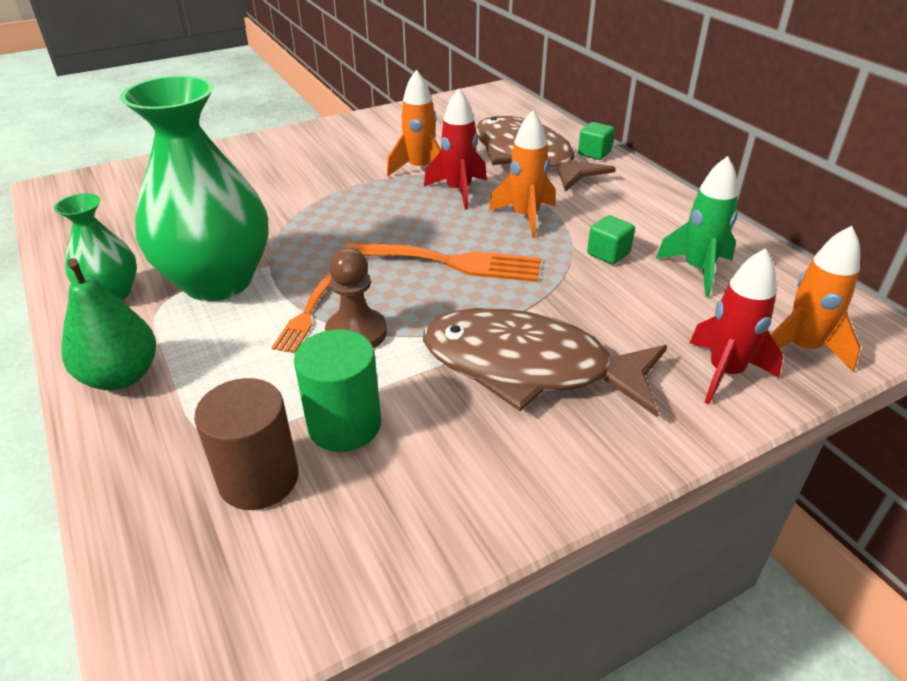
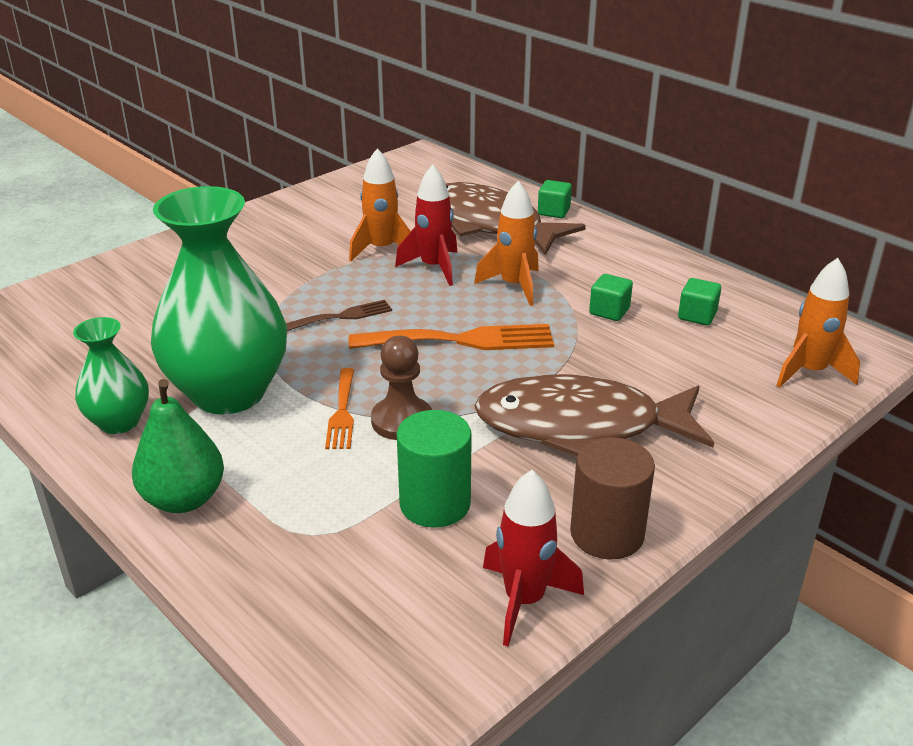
camera: 15 degrees left, 5 degrees down
(259, 479) = (379, 562): brown cylinder -> brown cylinder (607, 534)
(353, 225) = (342, 316): none -> brown fork
(698, 270) = (697, 316): green rocket -> green cube
(724, 372) = (753, 403): red rocket -> red rocket (524, 600)

